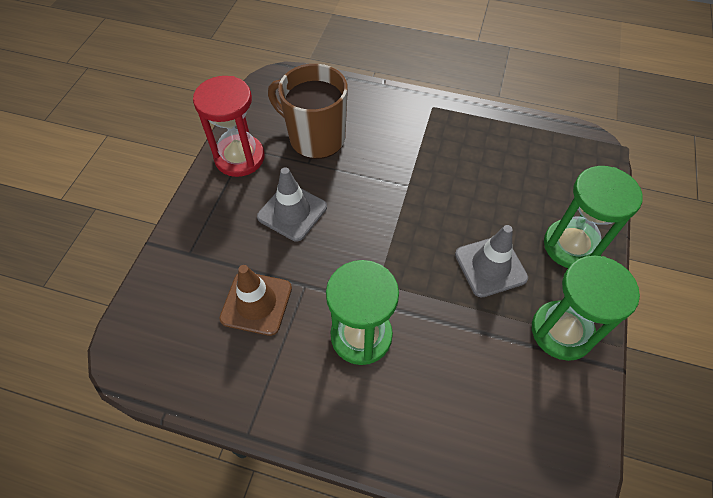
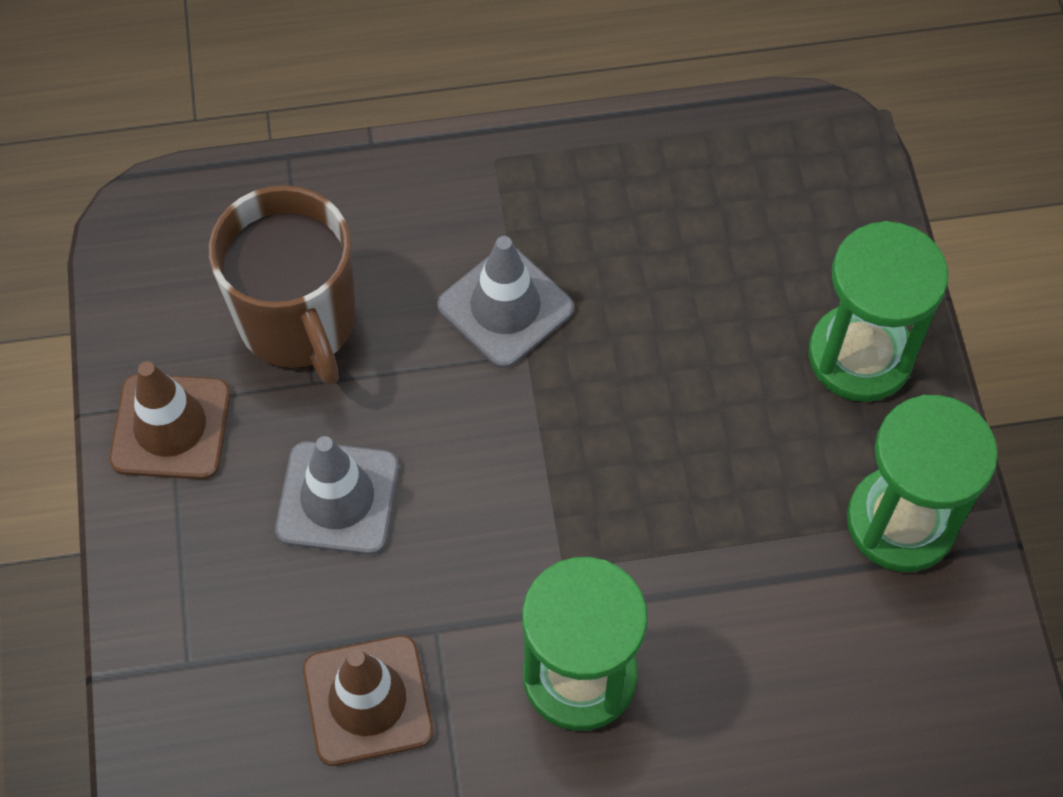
camera: 25 degrees left, 5 degrees up
(239, 157) = (171, 427): red hourglass -> brown traffic cone
(315, 138) = (299, 322): brown mug -> brown mug turned 120 degrees counterclockwise
(490, 266) = (740, 453): grey traffic cone -> grey traffic cone (505, 307)

